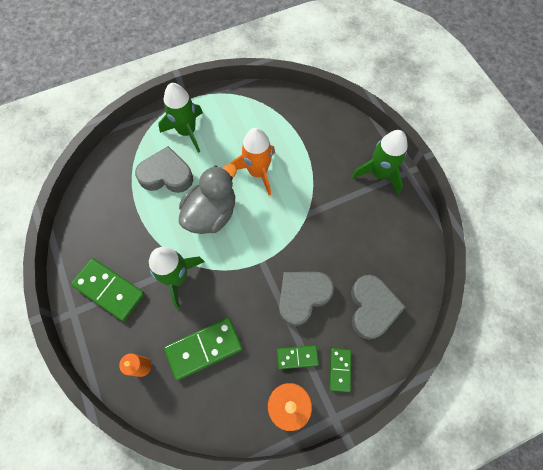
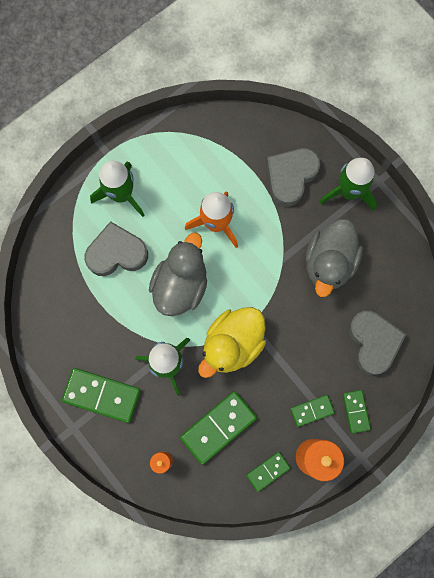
camera: 15 degrees left, 10 degrees up
(238, 405) = (268, 471): none -> green domino
(241, 275) = (232, 344): none -> yellow duck
(302, 296) = (301, 349): grey heart -> grey heart (290, 177)
(348, 227) = (329, 262): none -> grey duck

